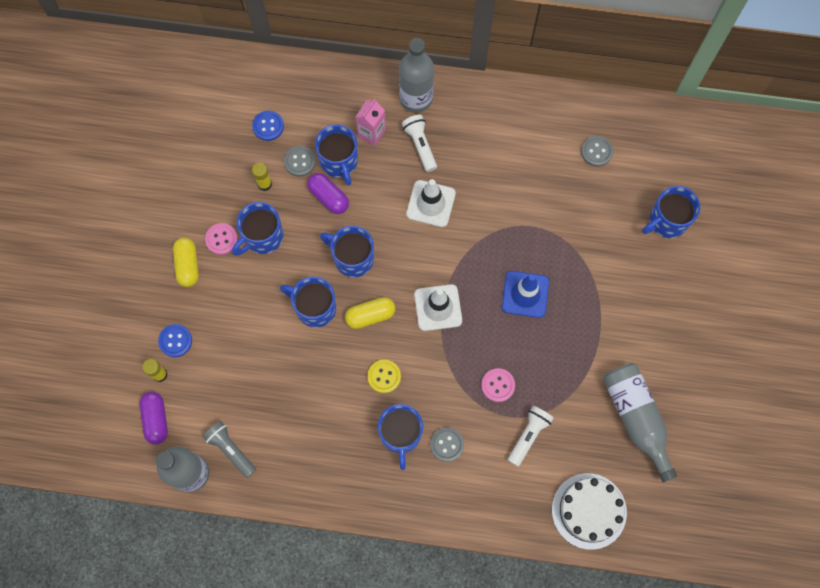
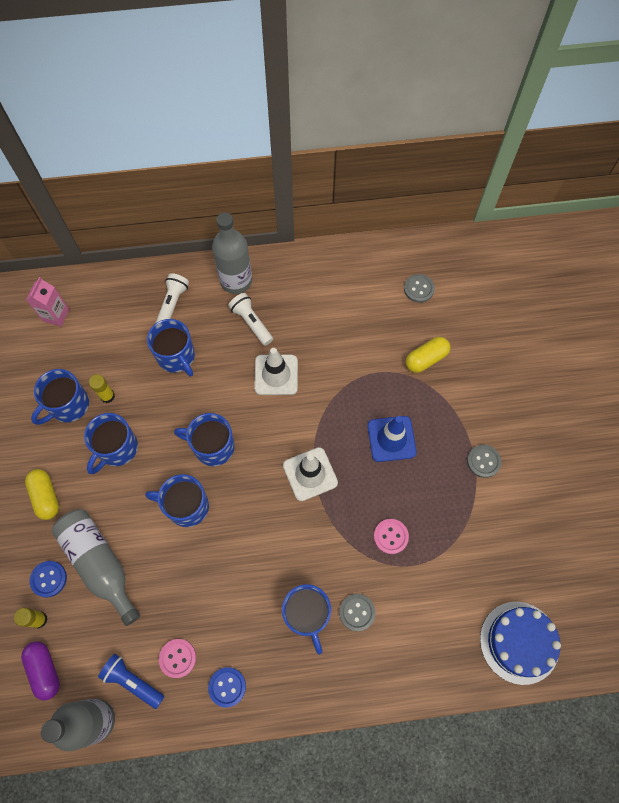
camera: 15 degrees left, 5 degrees down
(221, 239) = (75, 461): pink button -> pink button (177, 658)
(230, 449) = (132, 681): grey flashlight -> blue flashlight
(268, 126) = (98, 340): blue button -> blue button (227, 687)
(299, 161) = (137, 366): grey button -> grey button (483, 461)
(329, 197) = (174, 393): purple capsule -> none
(370, 315) = (245, 499): yellow capsule -> yellow capsule (426, 359)
(371, 133) = (201, 322): pink carton -> pink carton (56, 315)
(384, 376) = (274, 558): yellow button -> none
(528, 435) = (436, 580): white flashlight -> white flashlight (172, 304)
(589, 511) = (519, 642): white cake -> blue cake
(636, 418) = (535, 533): grey bottle -> grey bottle (100, 564)
(667, 221) = (503, 336): blue mug -> blue mug (68, 405)

